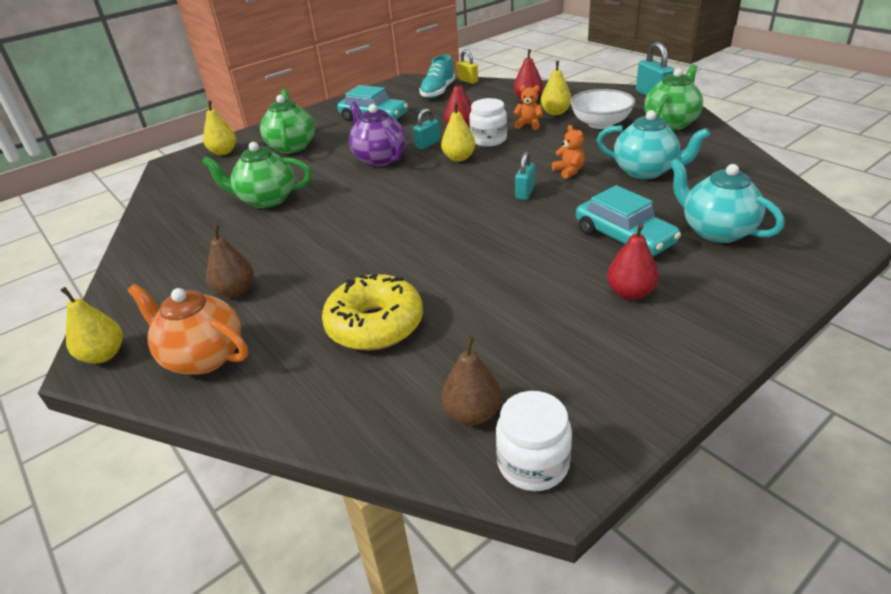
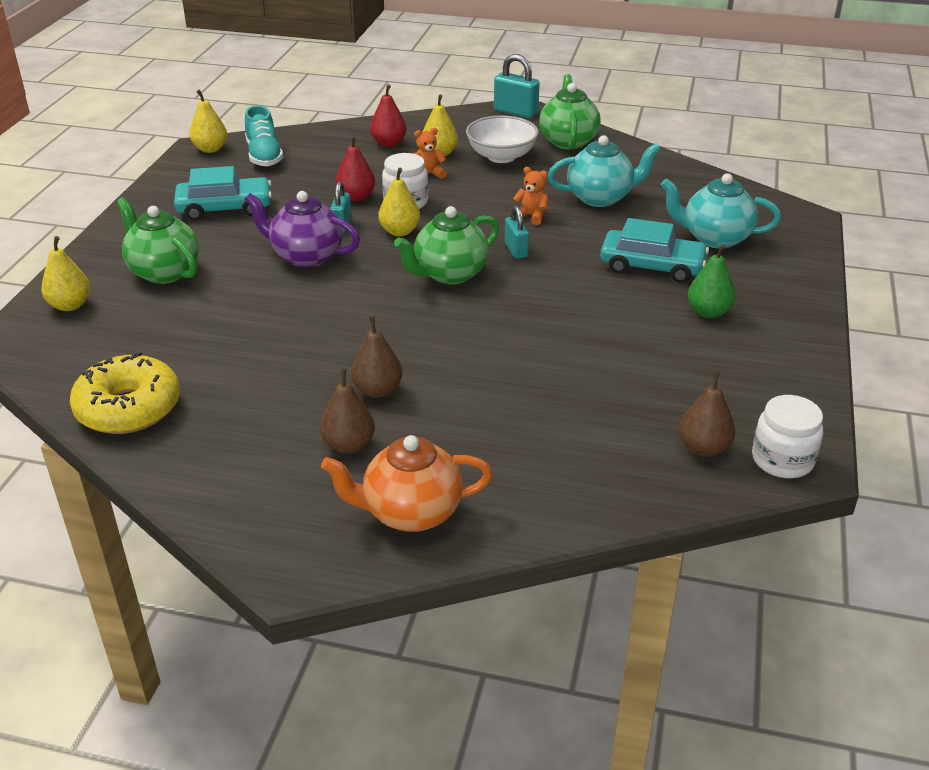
camera: 40 degrees left, 0 degrees up
(104, 355) = (295, 559): yellow pear -> yellow pear (210, 149)
(266, 199) = (232, 343): green teapot -> green teapot (449, 274)
(302, 260) = (377, 390): none -> brown pear
(375, 324) = (536, 417): yellow donut -> yellow donut (128, 408)
(467, 81) = (283, 133): yellow padlock -> none
(630, 293) = (708, 312): red pear -> green pear

